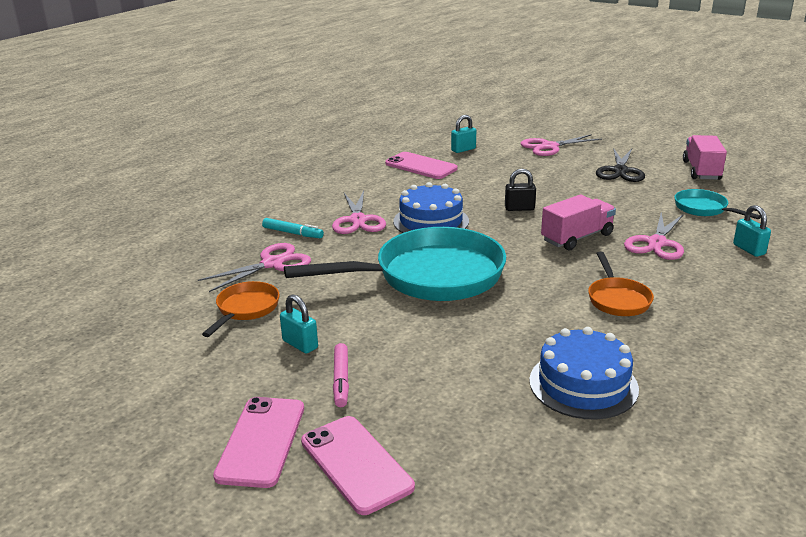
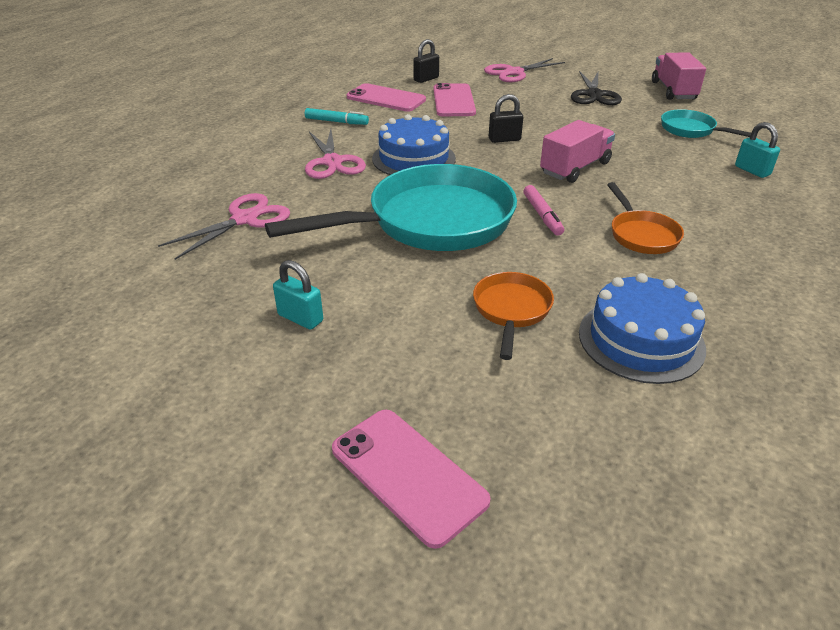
camera: 10 degrees left, 10 degrees up
(246, 309) = (224, 278): orange pan -> orange pan (511, 311)
(261, 441) = (280, 455): pink phone -> pink phone (453, 101)
(293, 233) = (261, 181): turquoise marker -> turquoise marker (336, 122)
(341, 380) = (361, 361): pink marker -> pink marker (542, 215)
(463, 149) = (426, 79): turquoise padlock -> black padlock
(657, 243) = (659, 169): pink scissors -> none

